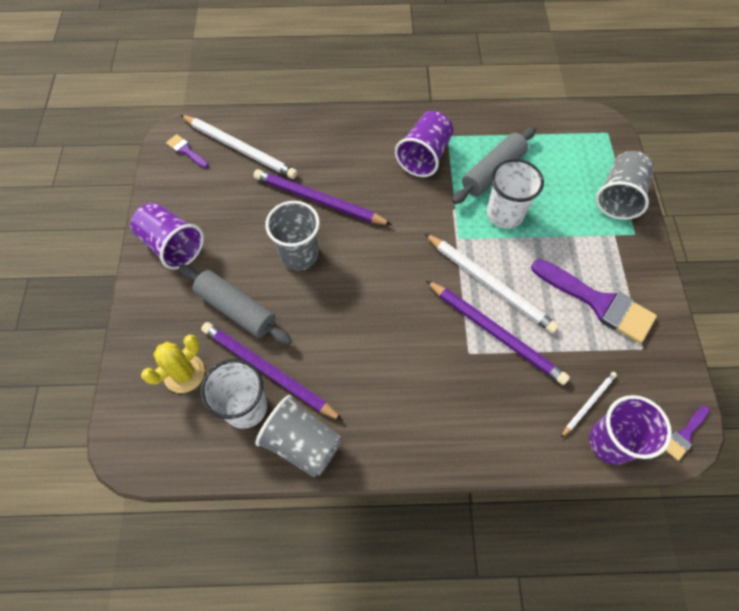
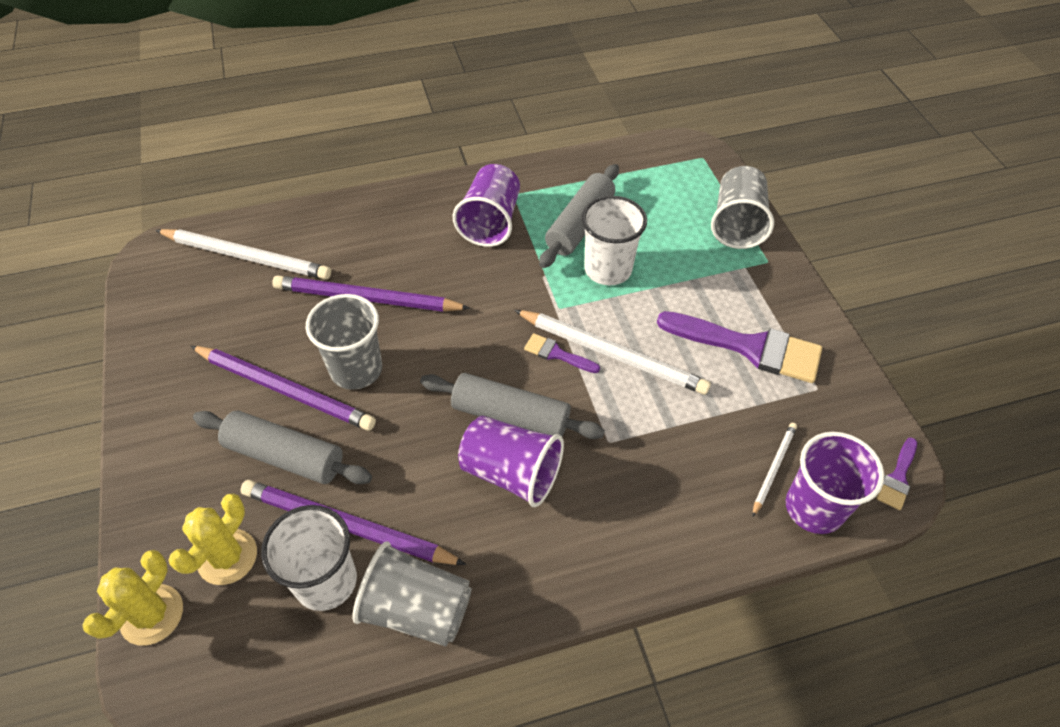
camera: 15 degrees left, 10 degrees down
(128, 401) = (152, 615): none -> yellow cactus
(172, 245) = (176, 394): purple cup -> purple cup (511, 473)
(186, 151) = (172, 273): purple brush -> purple brush (557, 354)
(401, 316) = (510, 416): none -> grey rolling pin
(496, 333) = (636, 410): purple pencil -> purple pencil (285, 389)

